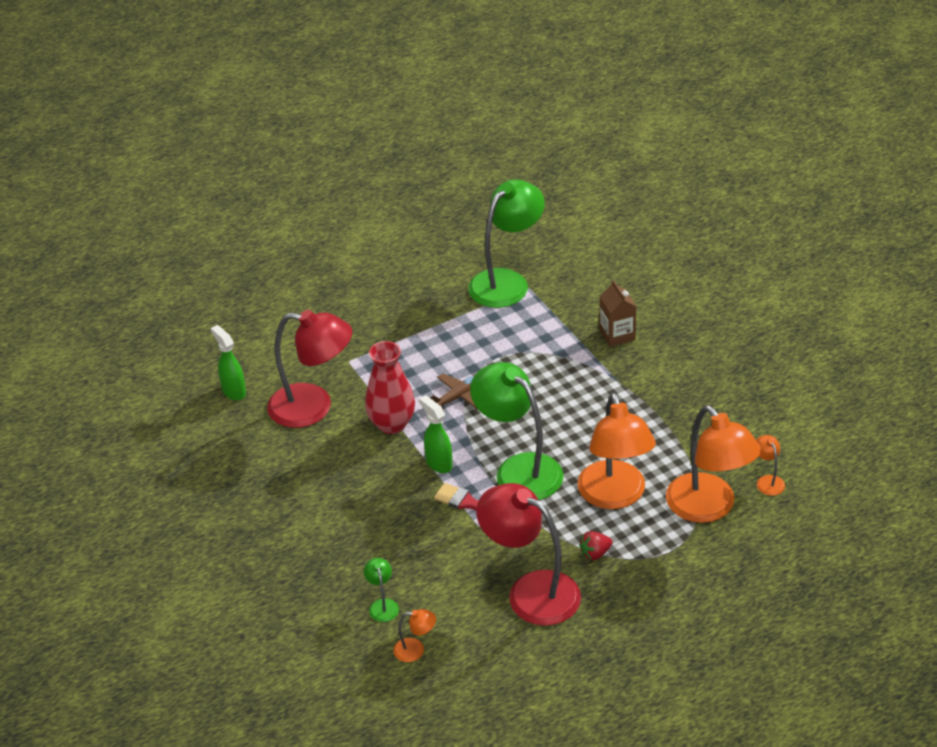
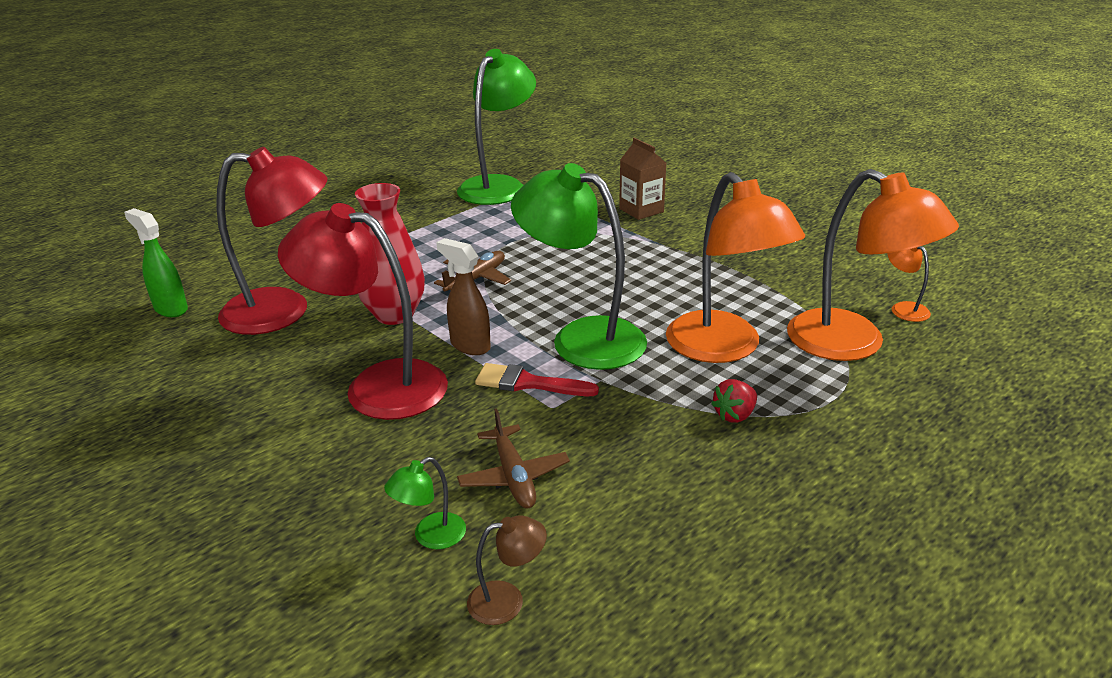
camera: 15 degrees left, 10 degrees down
(382, 605) = (430, 537): green lamp -> green lamp turned 105 degrees counterclockwise
(415, 650) = (507, 600): orange lamp -> brown lamp
(438, 463) = (470, 346): green spray bottle -> brown spray bottle
(440, 573) = (513, 476): none -> brown plane
(531, 591) = (665, 478): red lamp -> red lamp (378, 386)

